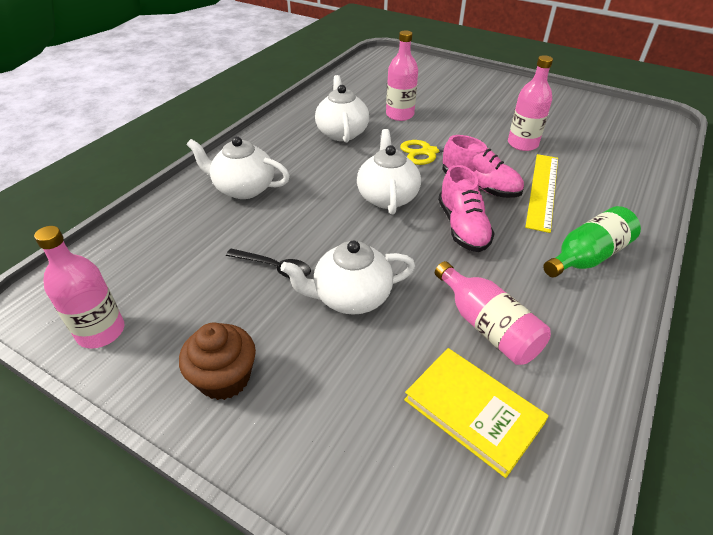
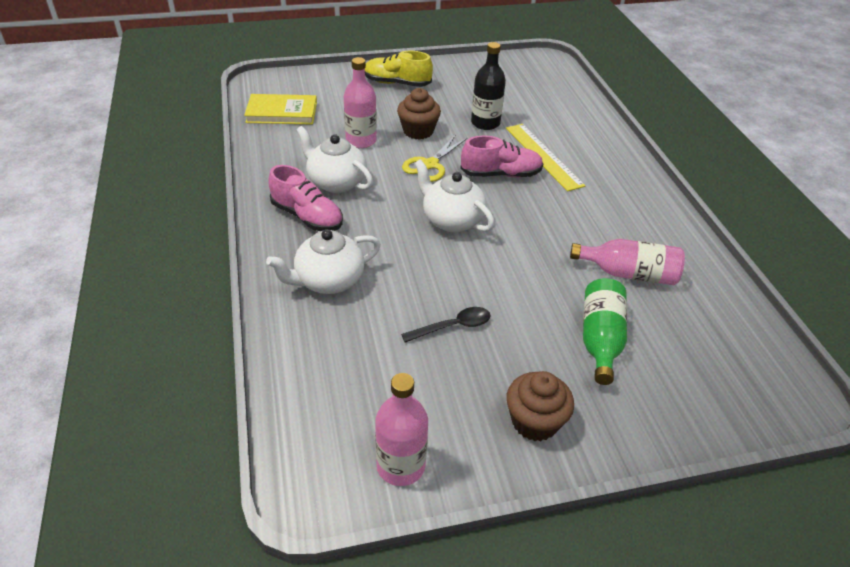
camera: 45 degrees left, 0 degrees up
(350, 297) = (531, 311): white teapot -> none
(454, 126) = (418, 131): none -> brown cupcake
(462, 227) = (531, 214): pink shoe -> pink shoe (307, 217)
(473, 411) = (683, 329): yellow book -> yellow book (282, 112)
(485, 89) = (397, 83): none -> yellow shoe
(522, 144) = (485, 123): pink bottle -> black bottle
(587, 257) = (622, 191): green bottle -> green bottle (600, 339)

